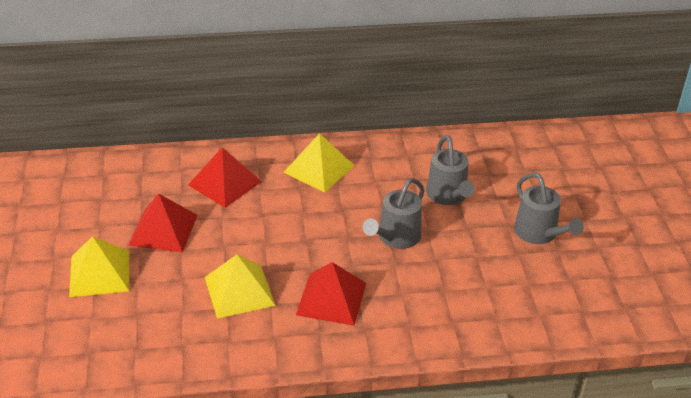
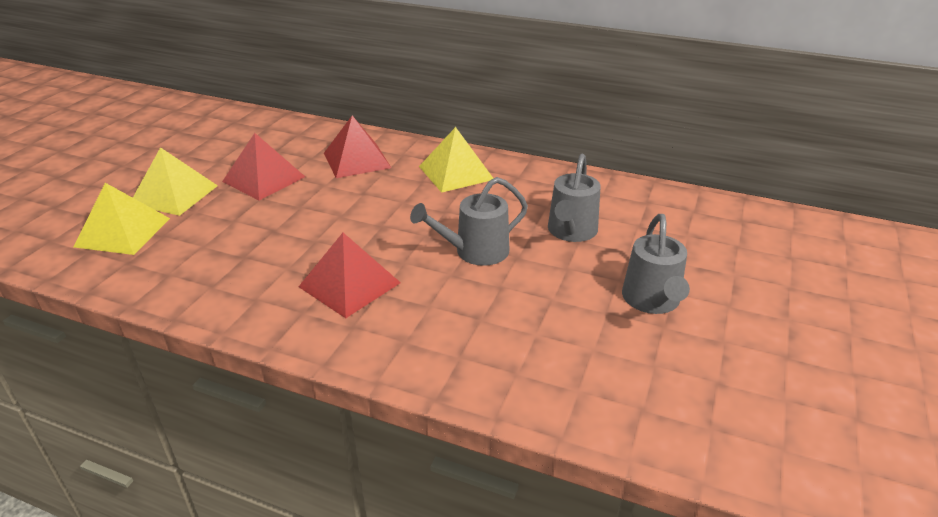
camera: 30 degrees right, 5 degrees down
(239, 291) = (270, 247): yellow pyramid -> yellow pyramid (123, 232)

